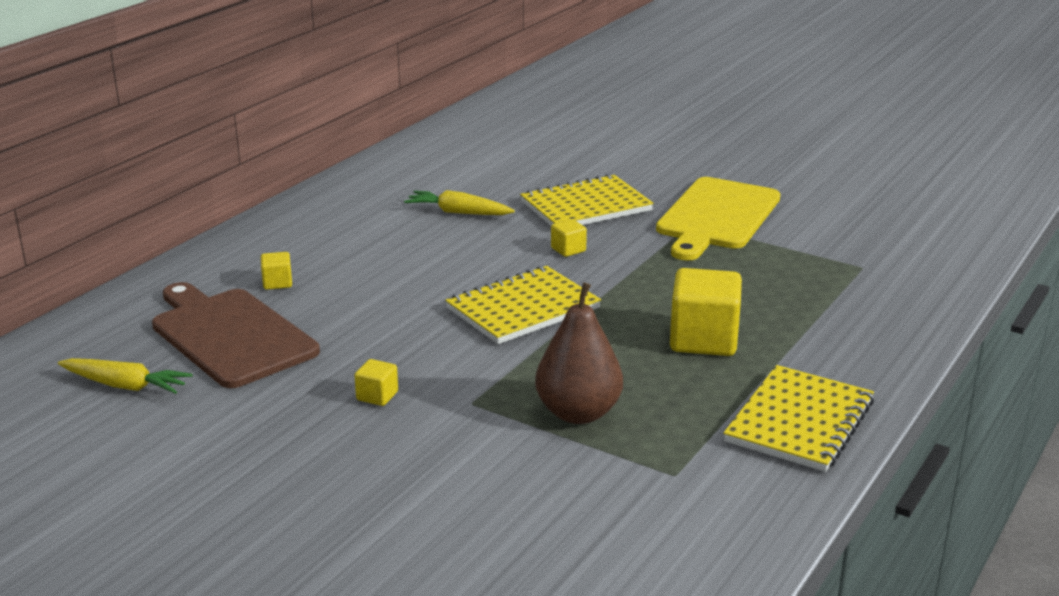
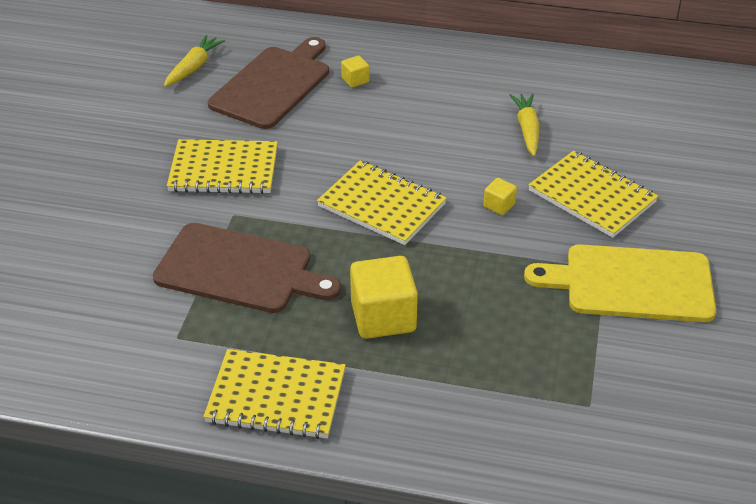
camera: 70 degrees right, 15 degrees up
(125, 386) = (194, 67): yellow carrot -> yellow carrot turned 150 degrees counterclockwise
(377, 396) = (224, 170): yellow cube -> yellow notebook
(578, 413) = (240, 270): brown pear -> brown cutting board

